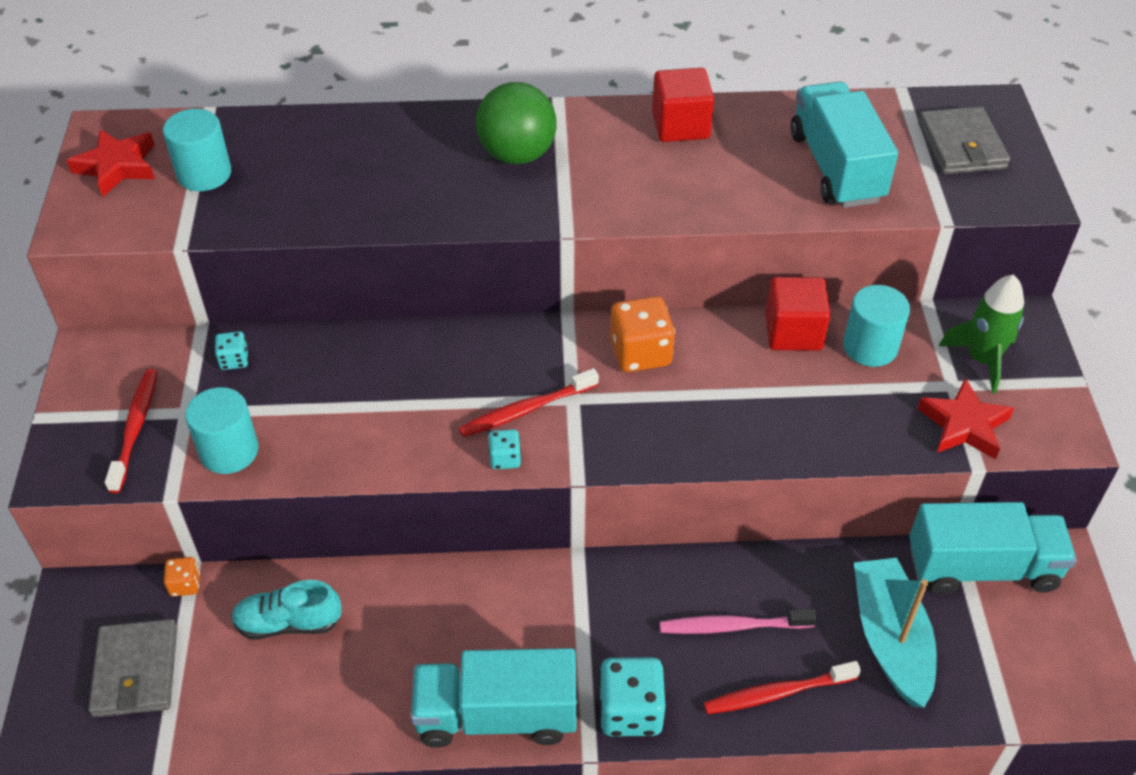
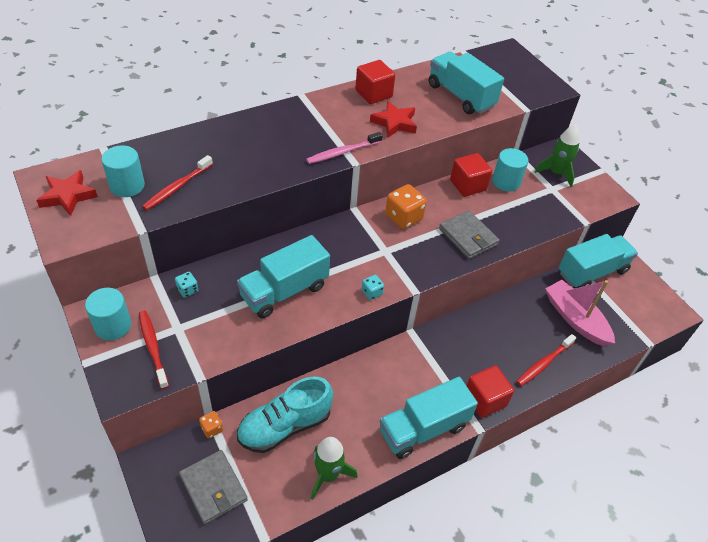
camera: 30 degrees left, 0 degrees up
(229, 451) = (218, 341): turquoise cylinder -> turquoise cylinder (113, 326)
(289, 623) = (285, 426): turquoise shoe -> turquoise shoe, size x1.55
(305, 723) = (328, 475): none -> green rocket
(371, 409) = (284, 291): none -> turquoise truck
(517, 154) = (300, 129): green ball -> none
(526, 410) = (366, 264): red toothbrush -> red toothbrush (177, 187)
(630, 711) = (485, 399): turquoise dice -> red cube
(732, 626) = (505, 340): pink toothbrush -> pink toothbrush (342, 152)
(890, 639) = (575, 319): turquoise boat -> pink boat
(961, 145) = (508, 72): grey wallet -> grey wallet (468, 237)
(964, 425) = (568, 205): red star -> red star (394, 123)

